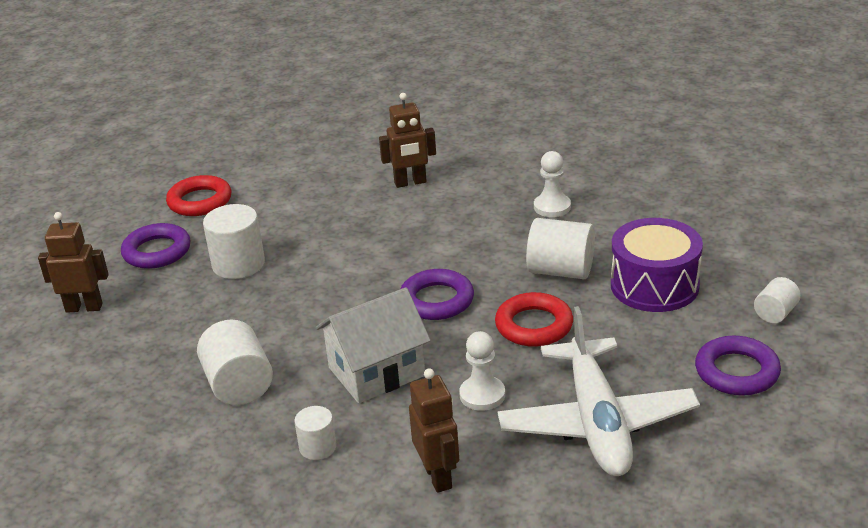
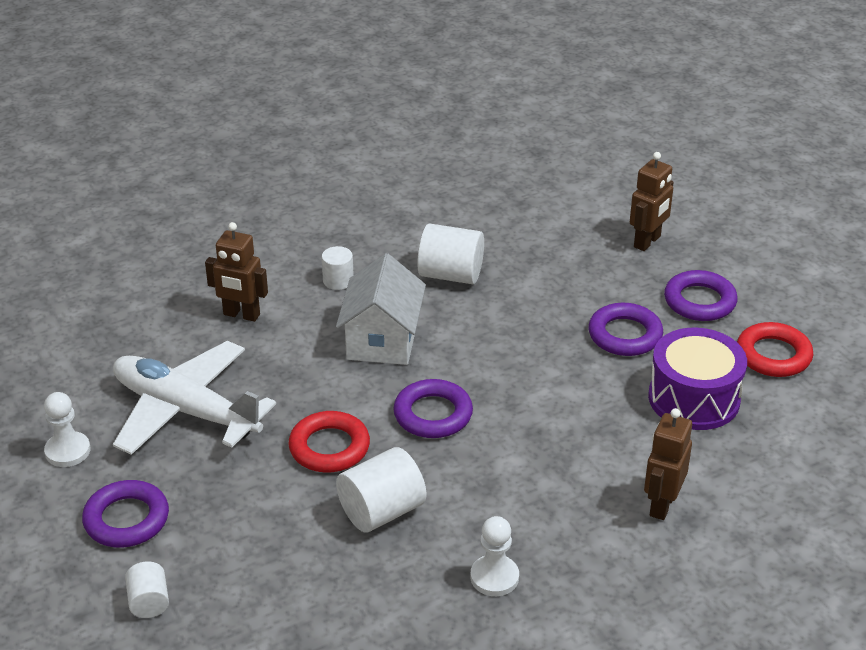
camera: 125 degrees right, 5 degrees up
(238, 264) = (625, 335): white cylinder -> purple ring
(482, 395) = (288, 374): white pawn -> white pawn (67, 451)
(654, 285) = (284, 555): purple drum -> purple drum (694, 398)

